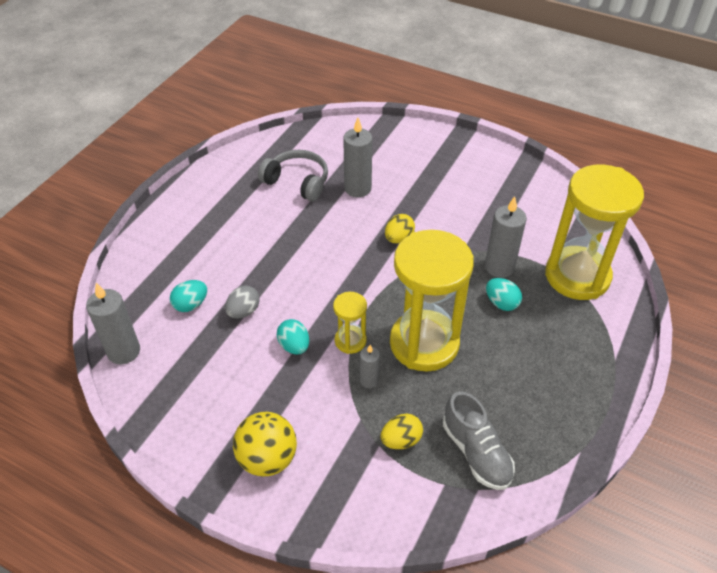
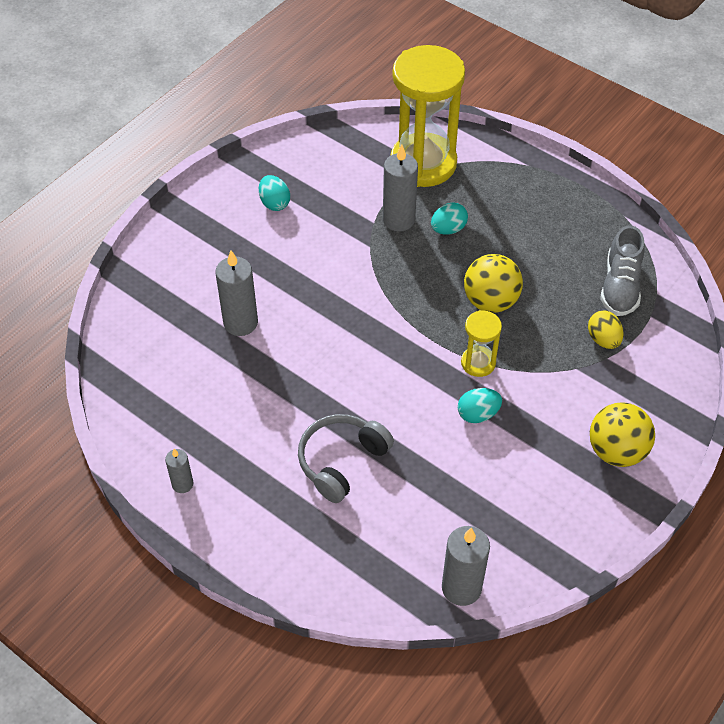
camera: 80 degrees left, 5 degrees up
(191, 304) = (399, 514): turquoise egg -> turquoise egg (274, 203)
(243, 311) = (420, 459): grey egg -> none
(297, 182) = (210, 384): grey headphones -> grey headphones (342, 461)
(369, 380) = (531, 354): grey candle -> grey candle (182, 484)
(399, 238) = (336, 297): yellow egg -> none
(424, 343) = (490, 301): yellow hourglass -> yellow ball
(476, 452) = (620, 286): grey shoe -> grey shoe turned 120 degrees clockwise

